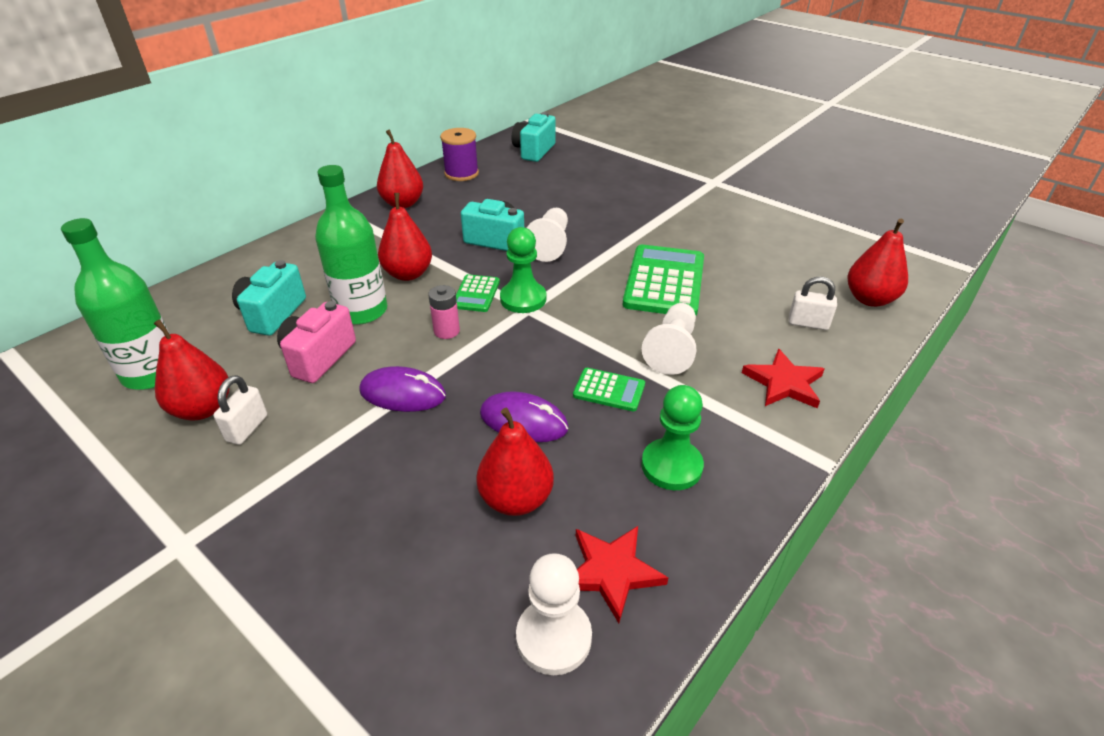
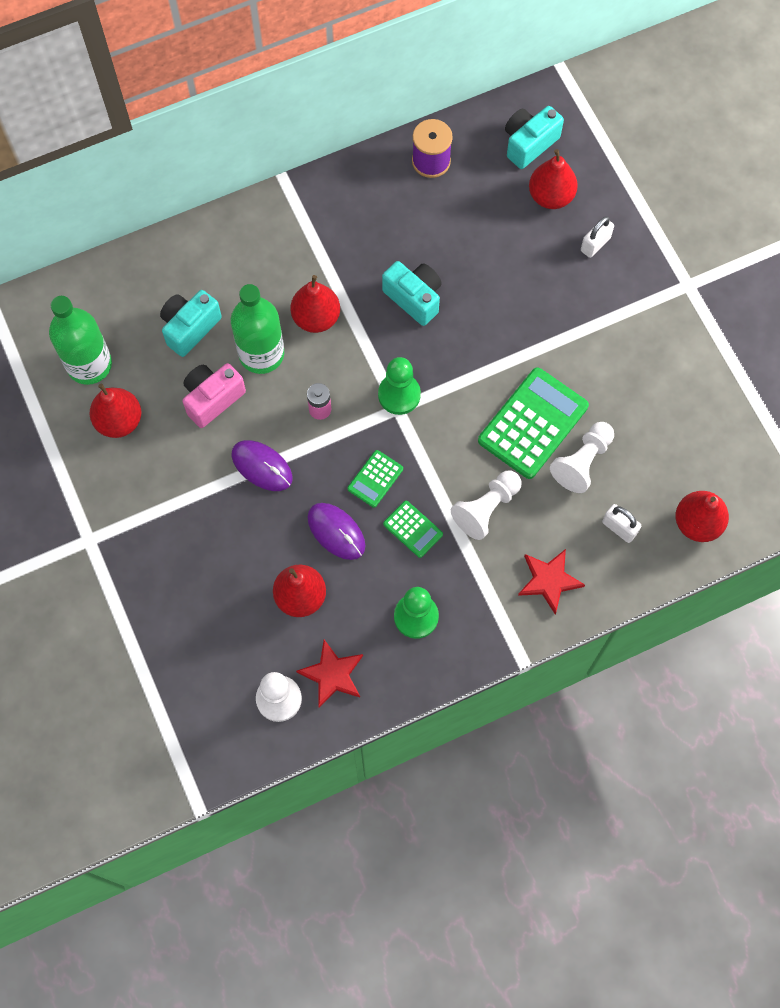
camera: 25 degrees right, 30 degrees up
(247, 428) = (145, 455): white padlock -> white padlock (595, 244)
(403, 203) = (351, 197): red pear -> red pear (551, 196)
(476, 294) = (363, 371): green calculator -> green calculator (375, 479)
(550, 245) = (460, 326): white pawn -> white pawn (582, 462)

